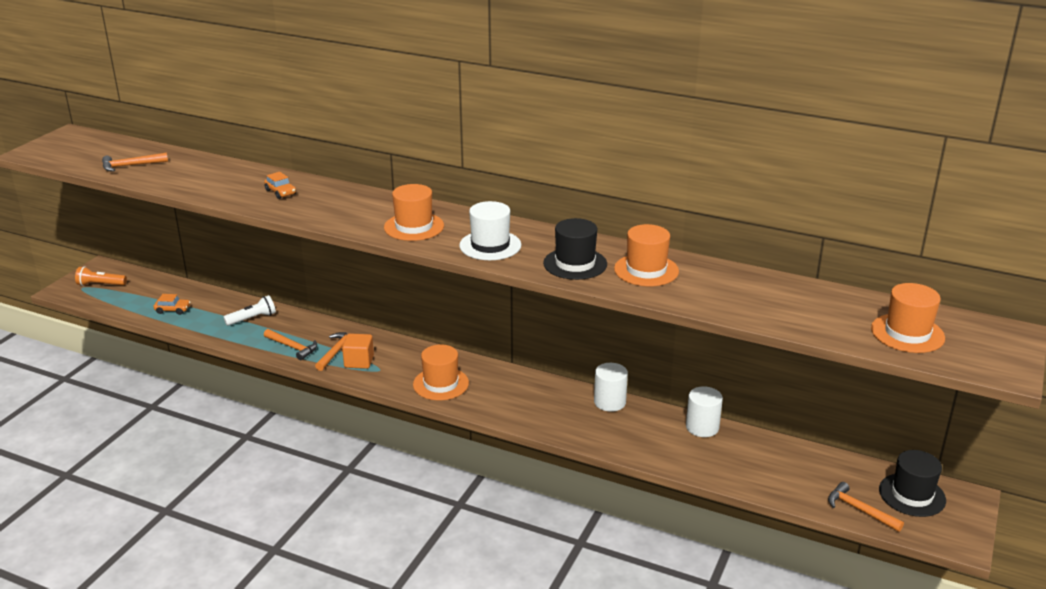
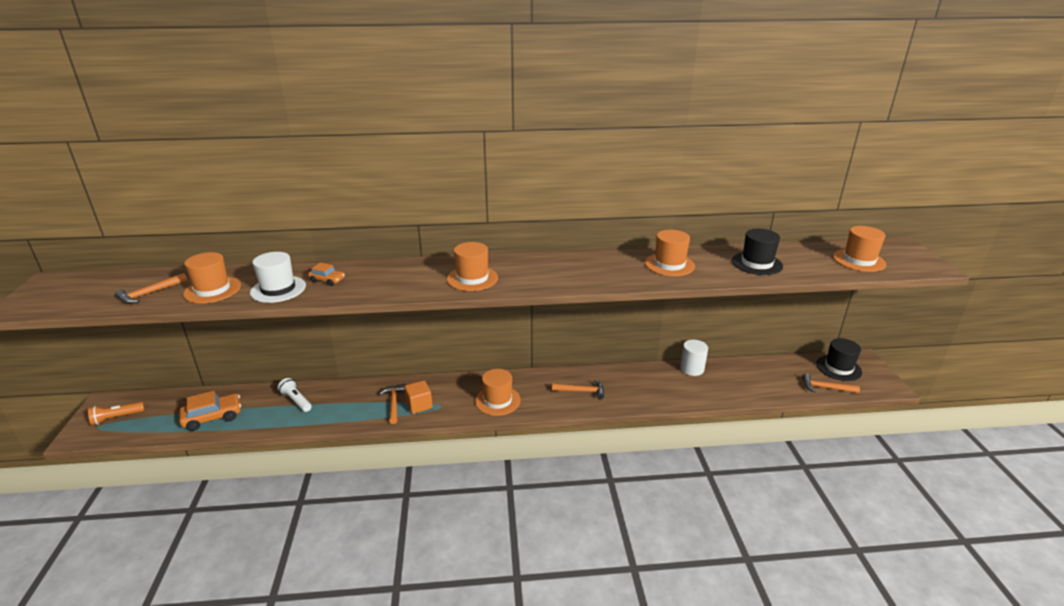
camera: 30 degrees left, 0 degrees up
(173, 310) = (213, 417): orange car -> orange car, size x1.74
(180, 175) = (212, 290): none -> orange hat
(252, 319) = (296, 401): white flashlight -> white flashlight turned 75 degrees counterclockwise
(293, 347) = (353, 413): orange hammer -> orange hammer (581, 391)
(490, 245) = (546, 276): white hat -> white hat (278, 289)
(575, 264) = (620, 273): black hat -> black hat (757, 263)
(609, 402) = (622, 372): white cylinder -> none

